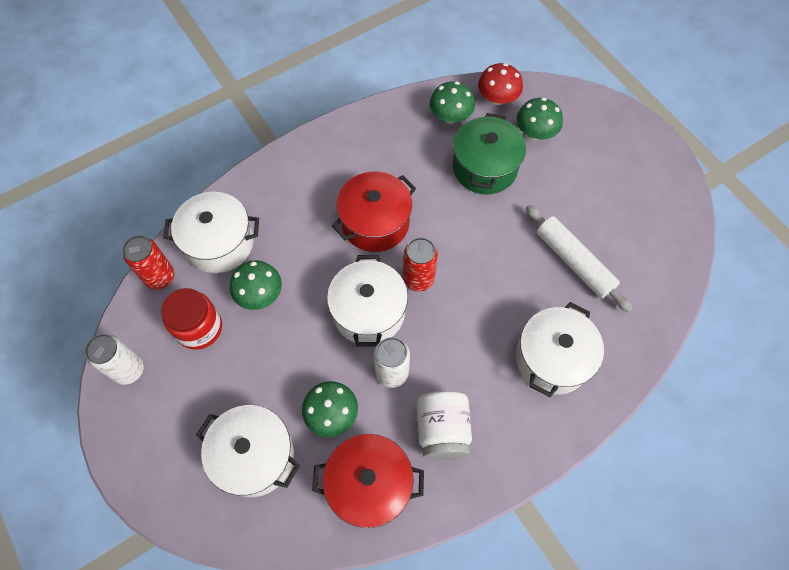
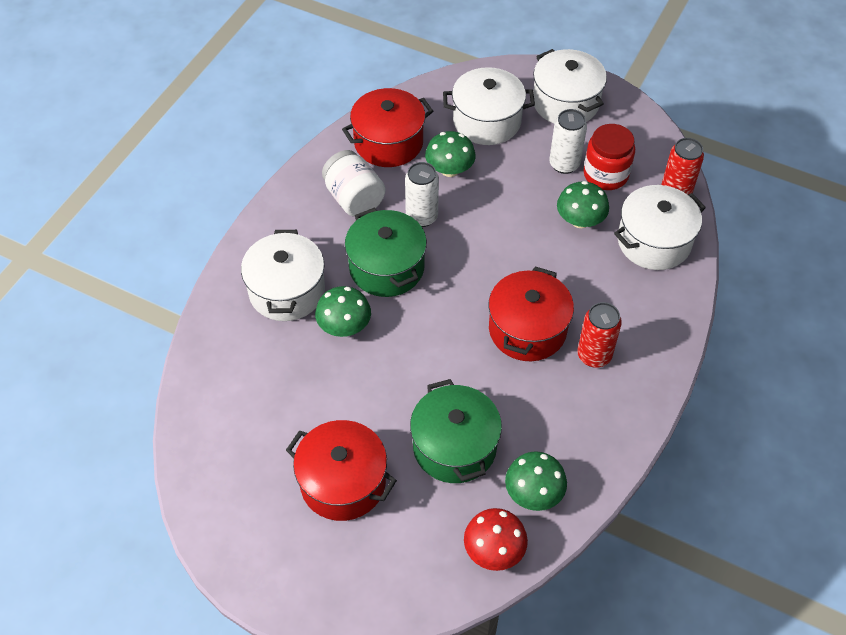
camera: 150 degrees right, 10 degrees down
(129, 370) = (630, 125): white can -> white can (564, 164)
(369, 312) = (475, 251): white pot -> white pot (565, 102)
(418, 279) = (449, 299): red can -> red can (594, 355)
(453, 336) = (386, 267): none -> green pot
(535, 132) = (421, 524): green mushroom -> green mushroom (344, 326)
(574, 262) = (305, 389): white rolling pin -> none
(576, 181) = (343, 482): none -> red pot

